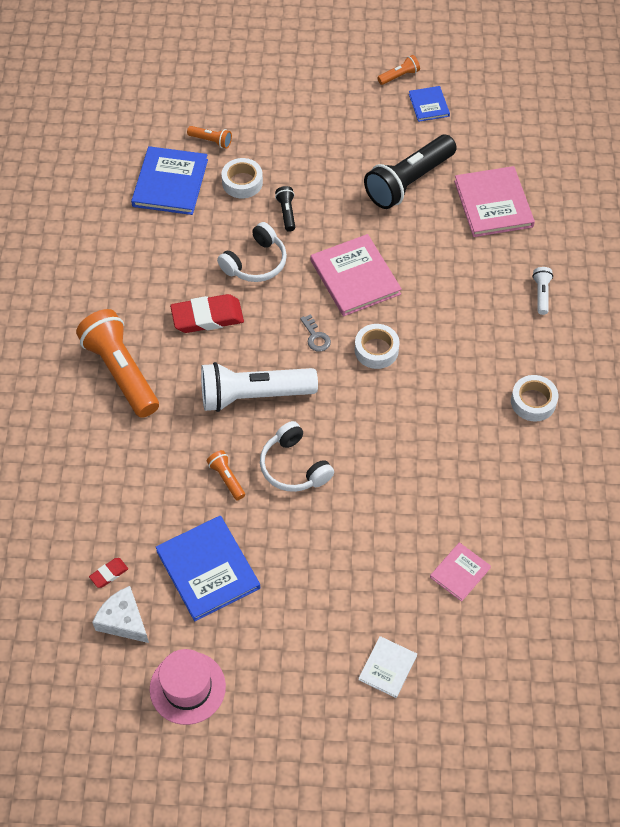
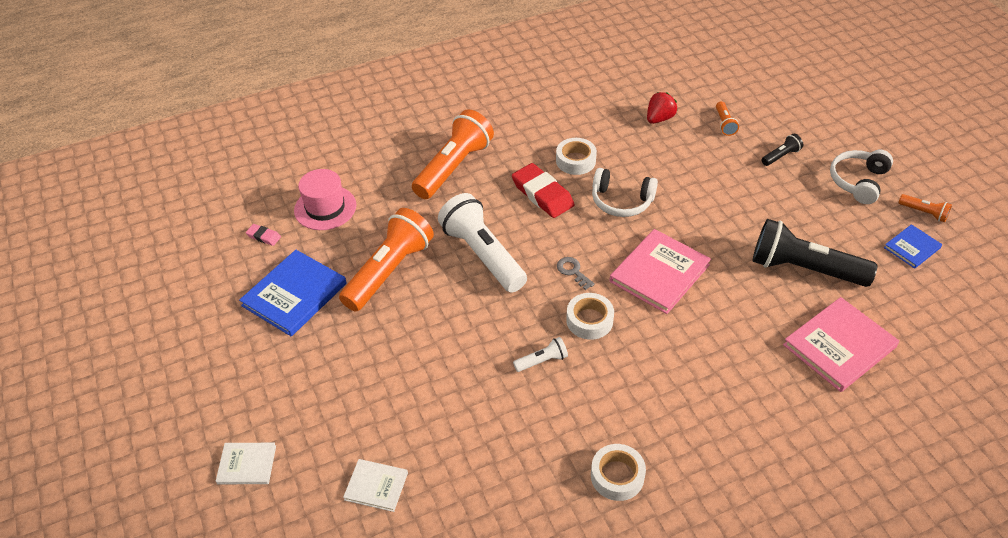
camera: 65 degrees right, 10 degrees down
(109, 574) = (264, 236): red eraser -> pink eraser
(123, 620) = (225, 262): white cheese -> none
(170, 183) = (659, 118): blue book -> red strawberry
(187, 687) = (178, 327): pink hat -> pink hat (325, 208)
(226, 478) = (389, 271): orange flashlight -> orange flashlight, size x2.29
(242, 182) = (698, 159): white tape -> white tape (575, 161)
(286, 213) = (691, 199): black flashlight -> black flashlight (781, 156)
(293, 467) = (426, 311): white headphones -> white headphones (858, 181)
(316, 337) = (573, 271): grey key -> grey key turned 105 degrees clockwise
(460, 572) = (376, 486): pink book -> white book
(541, 294) = (760, 432): white flashlight -> white flashlight (542, 361)

